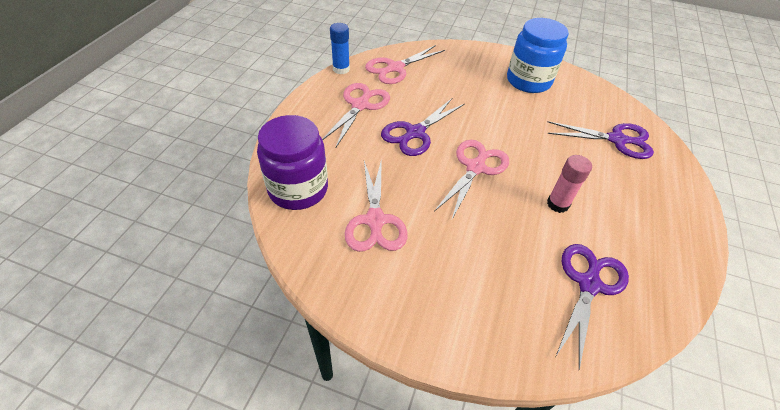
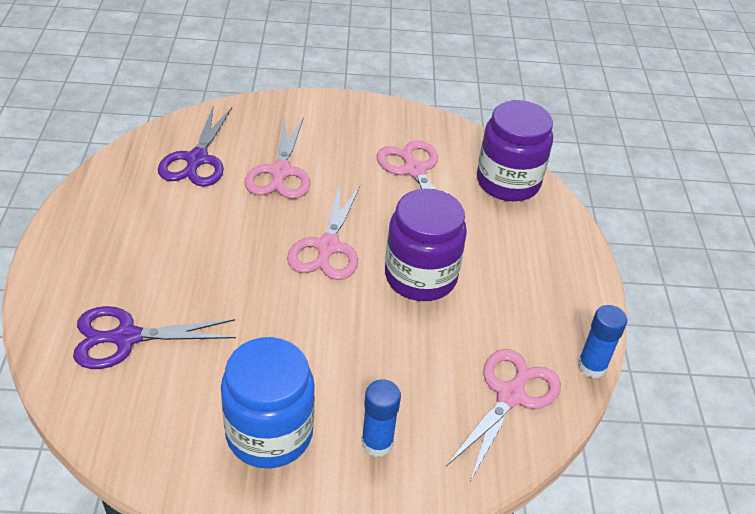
camera: 160 degrees right, 5 degrees down
(360, 105) = (516, 303): pink scissors -> pink scissors (280, 172)
(415, 133) = (420, 277): purple scissors -> purple jar
(474, 67) = (377, 443): none -> blue glue stick
(558, 204) = (223, 225): pink glue stick -> none

